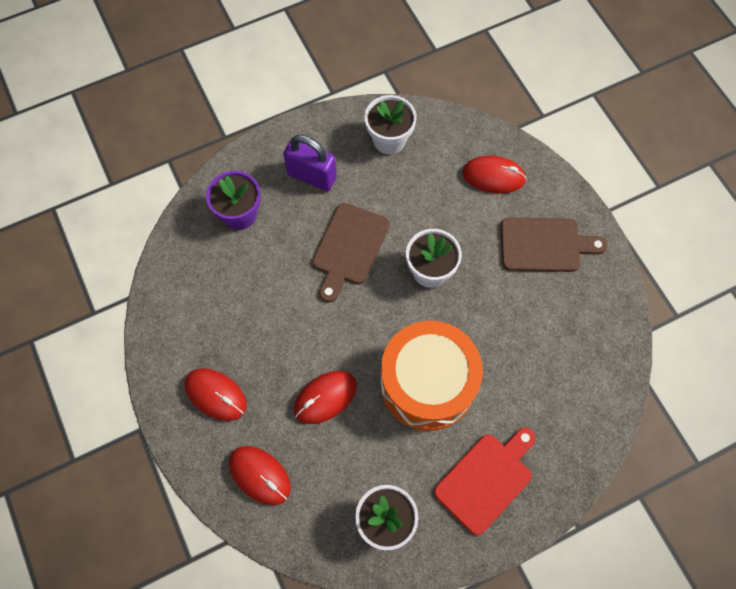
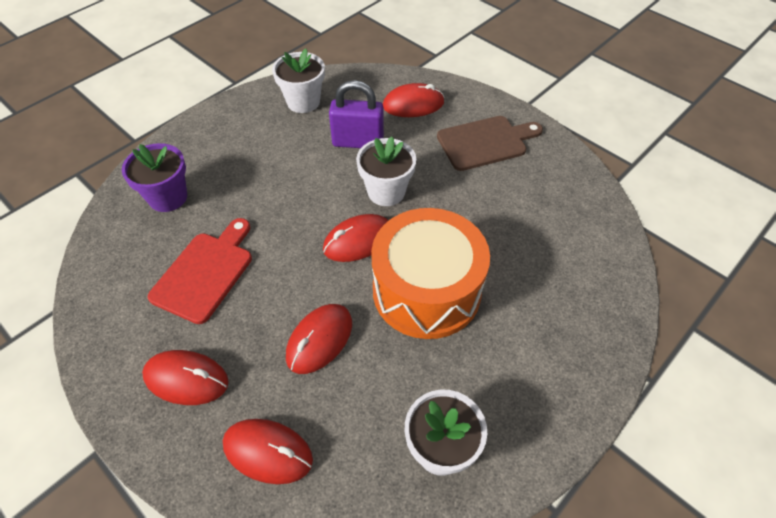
camera: 20 degrees left, 15 degrees down
(312, 176) = (236, 147): purple padlock -> purple padlock (358, 142)
(349, 248) = (295, 195): brown cutting board -> none
(387, 314) = (358, 241): none -> red mouse
(486, 479) = (532, 364): red cutting board -> red cutting board (205, 273)

